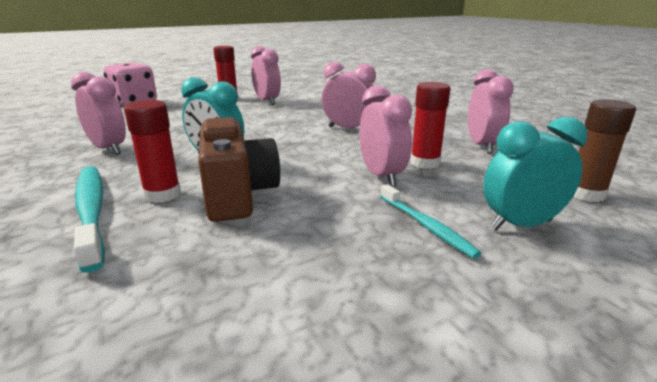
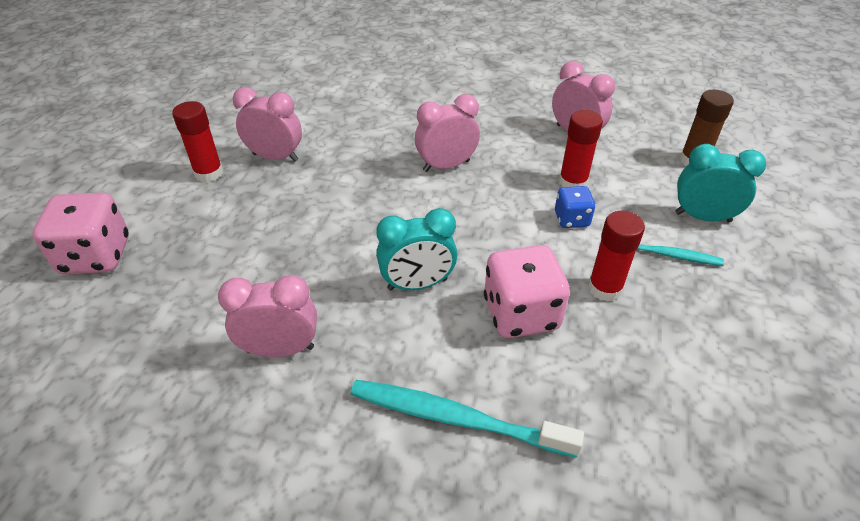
camera: 45 degrees left, 20 degrees up
(162, 194) = (468, 358): red glue stick -> red glue stick (604, 288)
(238, 195) = (521, 314): brown camera -> pink dice
(381, 176) = (571, 219): pink clock -> blue dice
(521, 225) = (702, 217): turquoise clock -> turquoise clock turned 75 degrees clockwise

